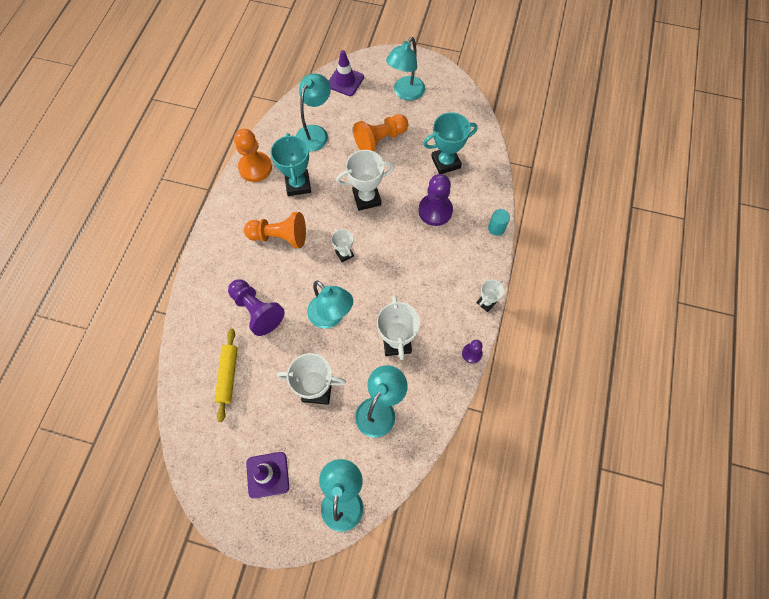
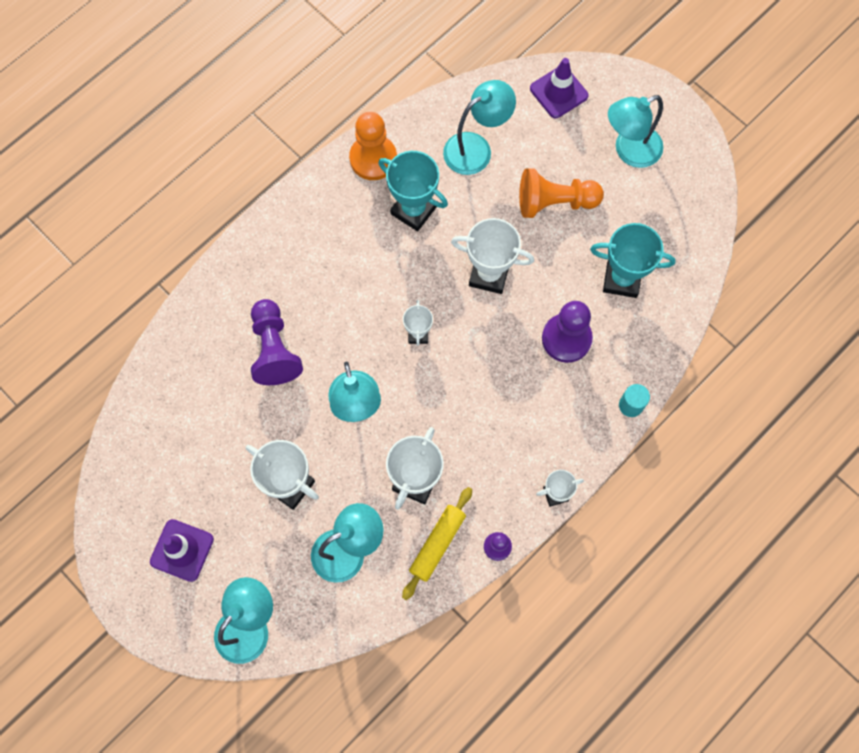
camera: 30 degrees right, 5 degrees up
(228, 375) = (199, 410): yellow rolling pin -> yellow rolling pin (437, 544)
(279, 237) = (352, 269): orange pawn -> none
(298, 184) = (413, 210): turquoise trophy -> turquoise trophy turned 75 degrees counterclockwise

